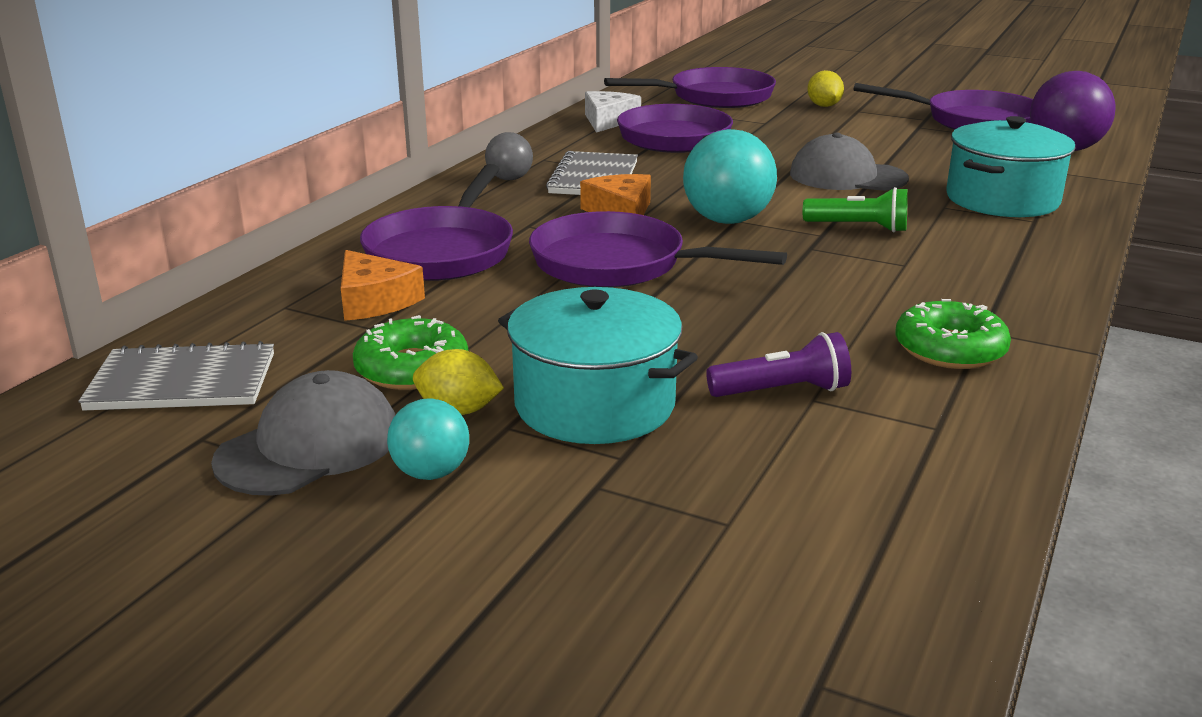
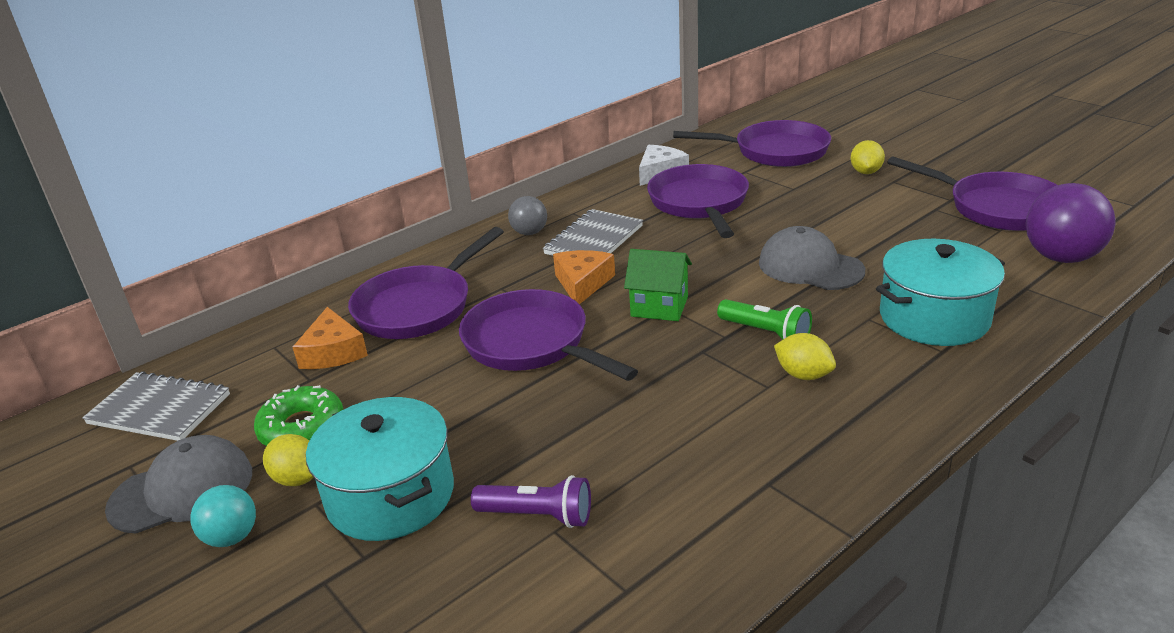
camera: 25 degrees right, 5 degrees up
(727, 220) = (659, 306): turquoise ball -> green house
(929, 252) = (803, 375): none -> yellow lemon
(950, 349) = (717, 500): green donut -> none

